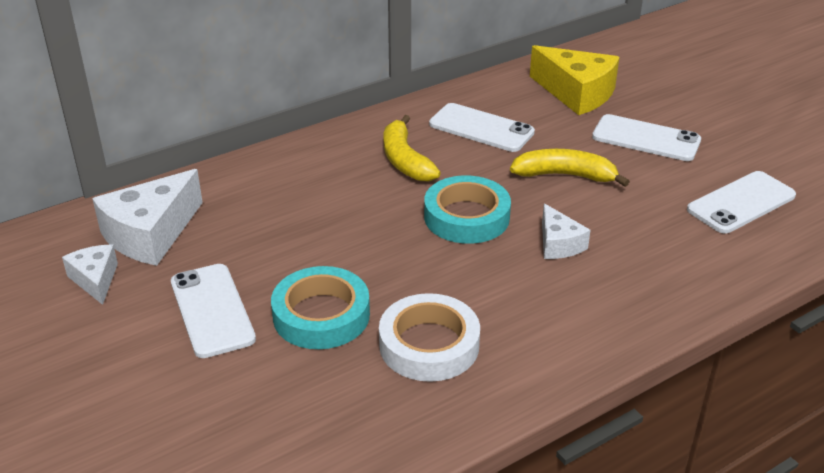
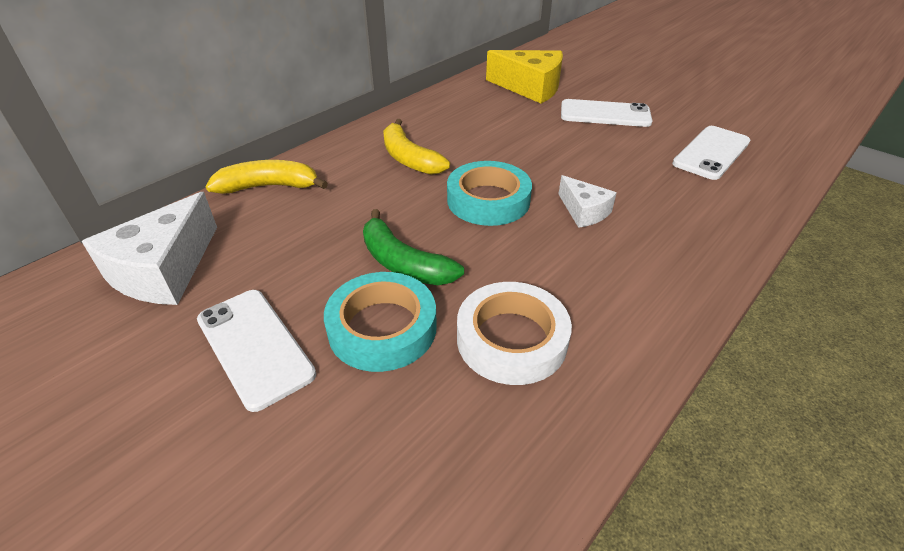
camera: 15 degrees left, 5 degrees up
(95, 280) = (103, 335): white cheese -> none
(359, 263) = (403, 263): none -> green banana
(481, 128) = (465, 123): white phone -> none
(565, 175) = (556, 151): yellow banana -> yellow banana (269, 186)

